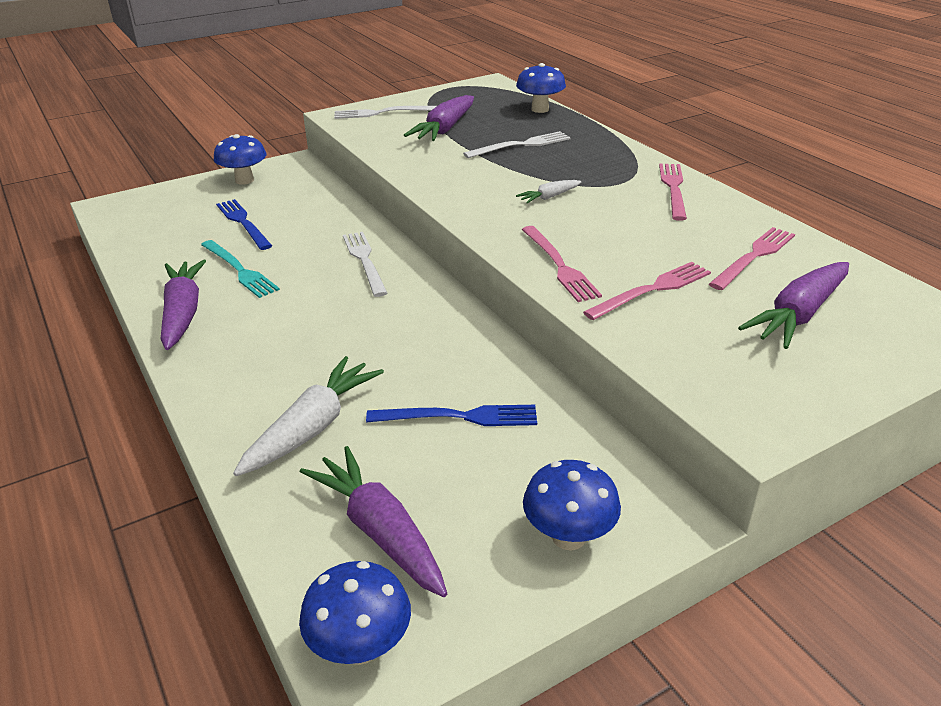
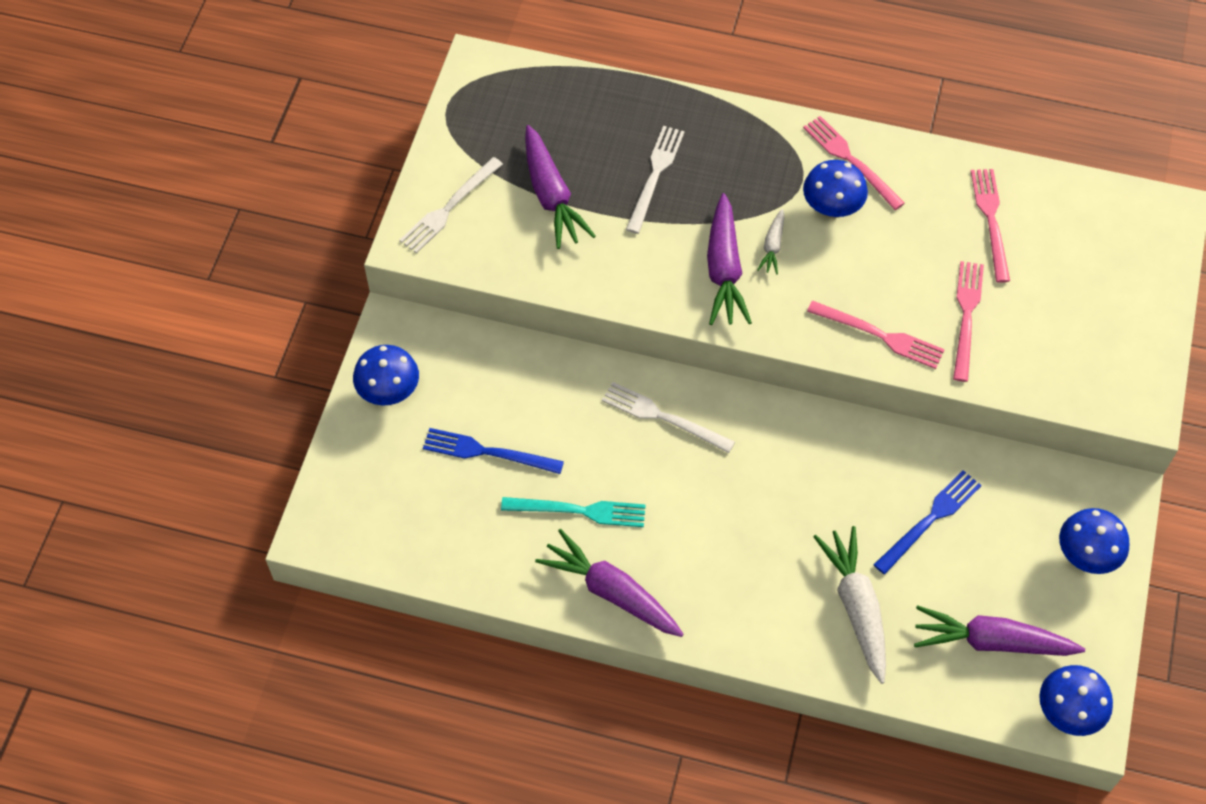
camera: 45 degrees left, 25 degrees up
(540, 109) = (594, 91): blue mushroom -> blue mushroom (831, 208)
(798, 315) = (1074, 273): purple carrot -> purple carrot (724, 269)

